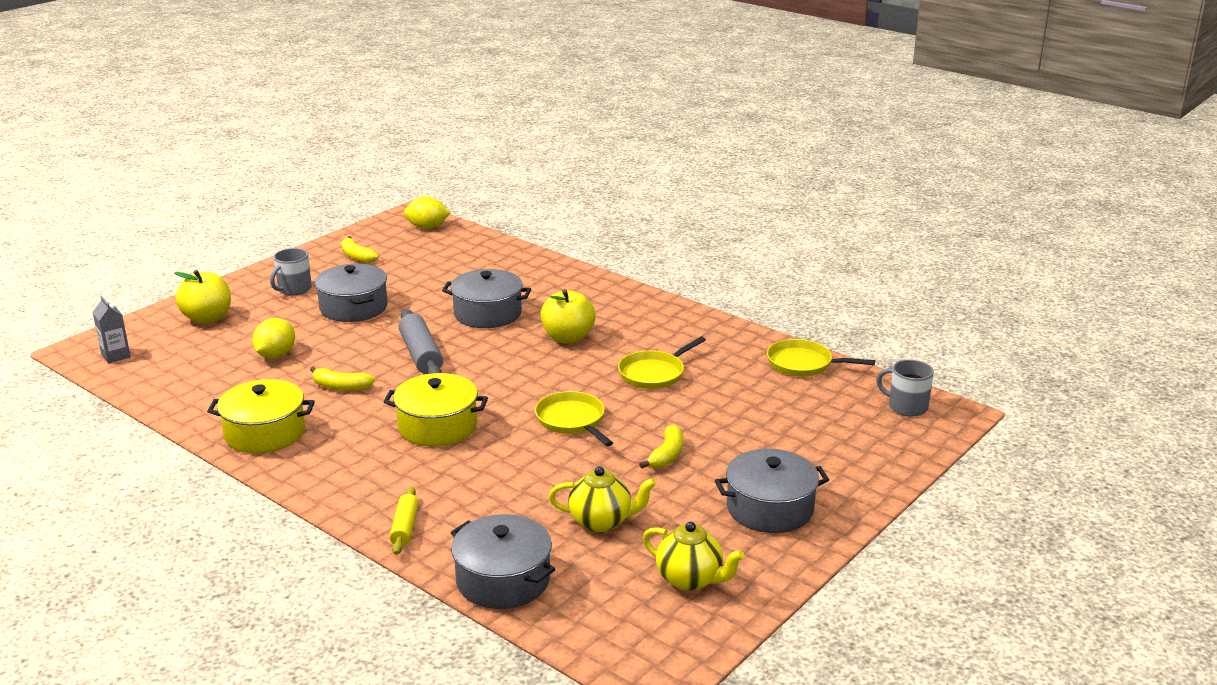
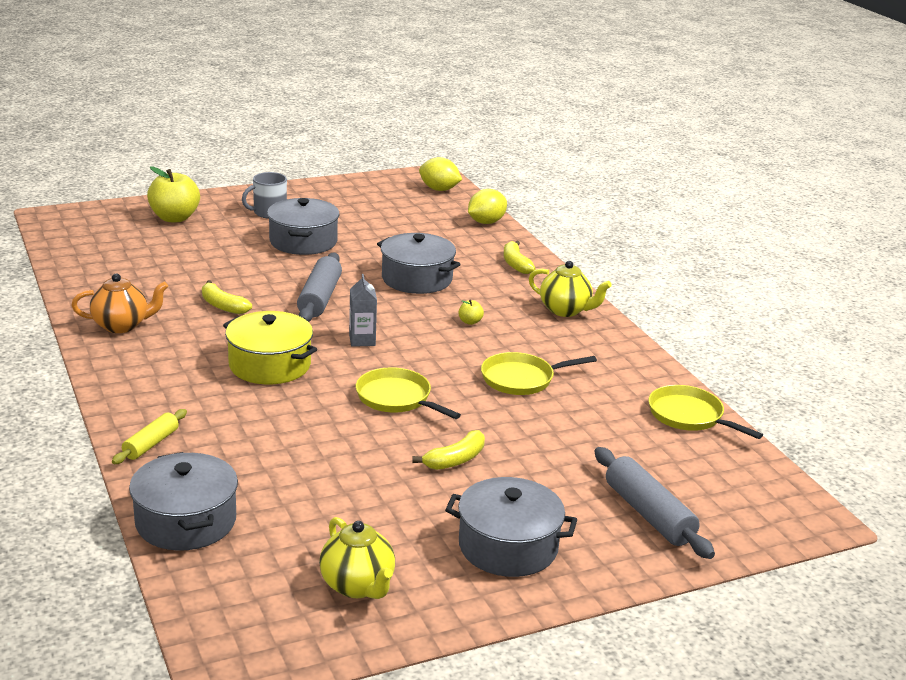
camera: 25 degrees right, 0 degrees up
(116, 356) = (73, 229): grey carton -> grey carton (362, 340)
(265, 433) = (122, 326): yellow pot -> orange teapot
(276, 355) = (197, 263): yellow lemon -> yellow lemon (486, 222)
(357, 256) = (351, 199): yellow banana -> yellow banana (516, 264)
(568, 338) = (470, 322): yellow apple -> yellow apple, size x0.43
(572, 420) = (397, 398): yellow pan -> yellow pan turned 45 degrees counterclockwise
(601, 521) = (329, 500): yellow teapot -> yellow teapot (565, 310)
(844, 449) = (648, 514): none -> grey rolling pin
(906, 407) = (763, 494): grey mug -> none

